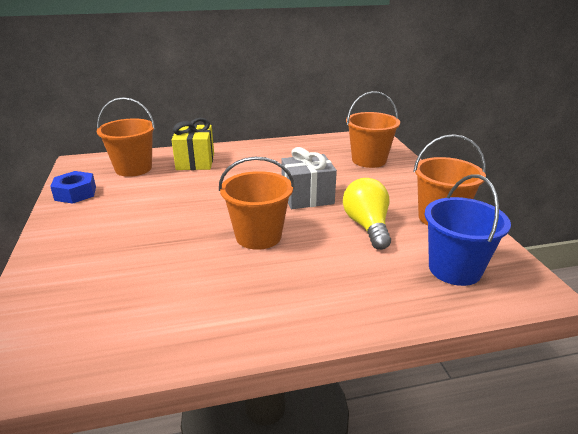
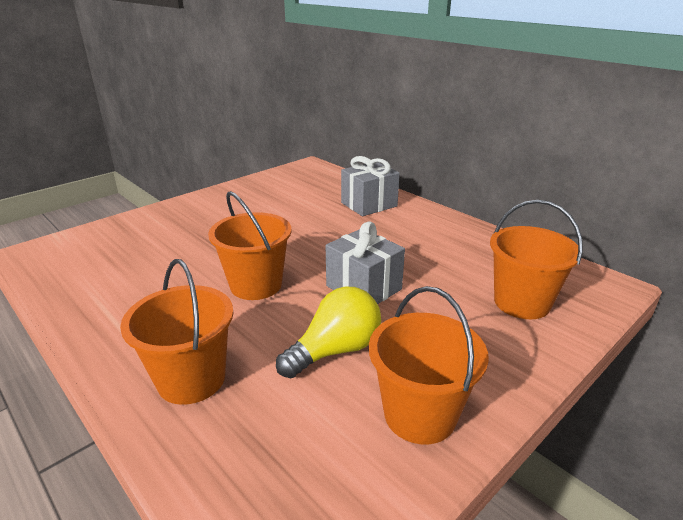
camera: 60 degrees right, 0 degrees up
(75, 193) = (259, 184): blue nut -> none
(133, 168) = (323, 186): orange bucket -> orange bucket (191, 379)
(195, 162) = (369, 204): yellow gift -> grey gift
(454, 269) = (284, 461): blue bucket -> none

